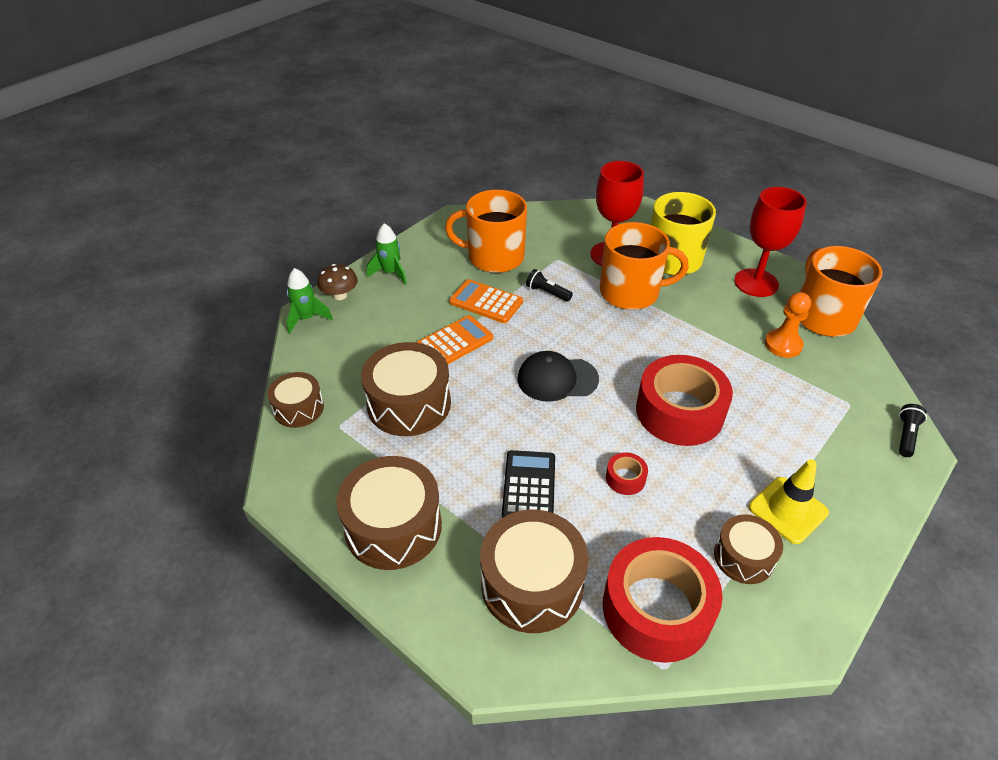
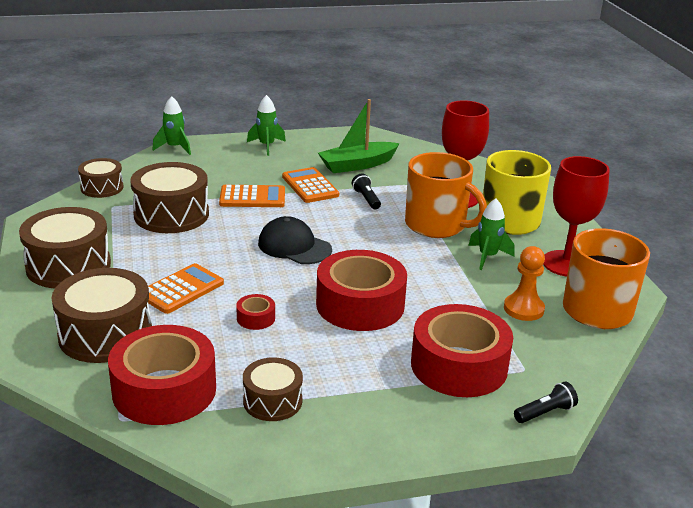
camera: 35 degrees right, 15 degrees down
(340, 295) = (214, 144): brown mushroom -> none
(494, 257) = (357, 165): orange mug -> green boat
(529, 487) = (181, 289): black calculator -> orange calculator
(702, 306) = (487, 257): none -> green rocket
(788, 510) = (353, 397): yellow traffic cone -> none
(811, 428) = (459, 365): none -> red tape

